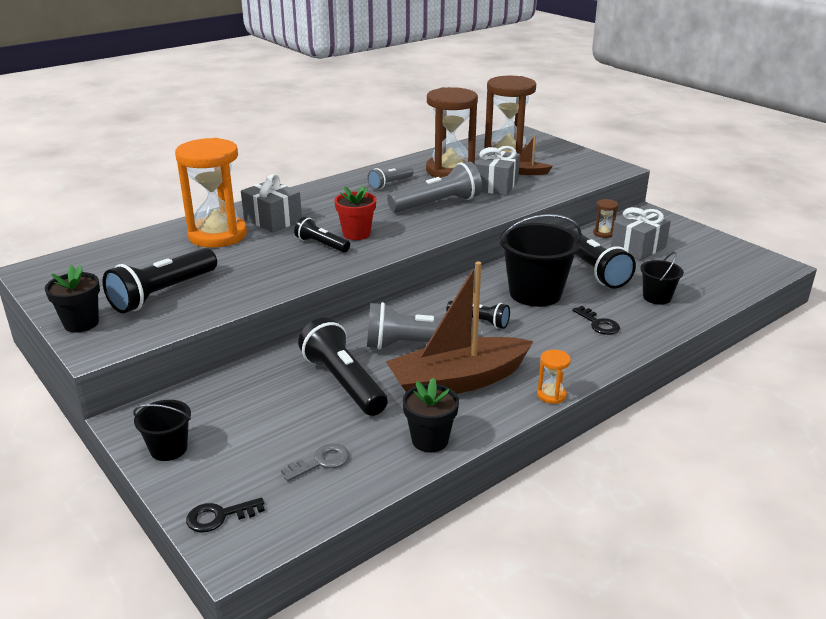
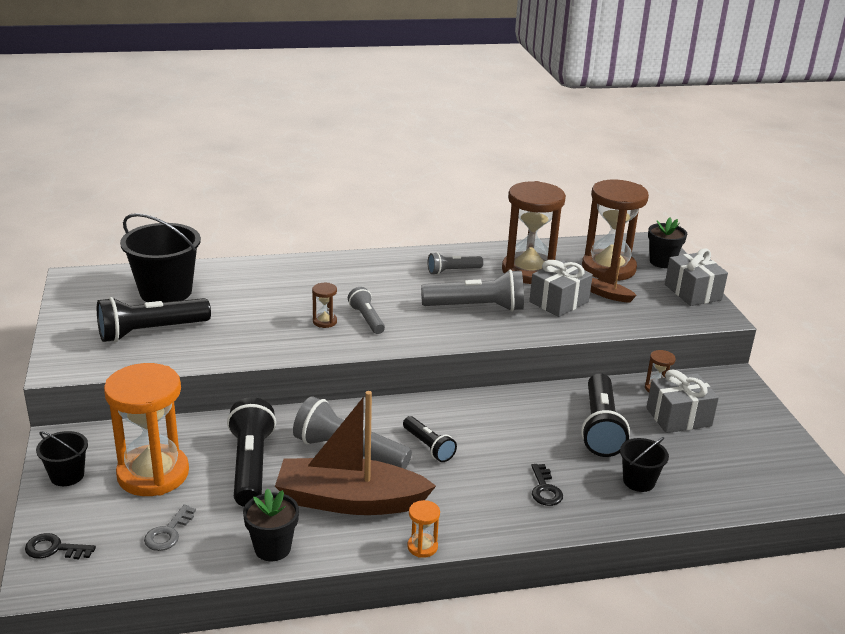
camera: 25 degrees right, 0 degrees up
(81, 323) = (68, 340): black flower pot -> black flower pot (662, 262)
(217, 235) = (245, 285): orange hourglass -> orange hourglass (153, 474)
(273, 220) = (306, 282): grey gift -> grey gift (693, 292)
(321, 245) = (324, 321): black flashlight -> brown hourglass
(321, 462) = (168, 533): grey key -> grey key turned 120 degrees clockwise
(356, 234) = (367, 319): red flower pot -> grey flashlight
(535, 293) = (513, 434): black bucket -> black bucket (166, 292)

